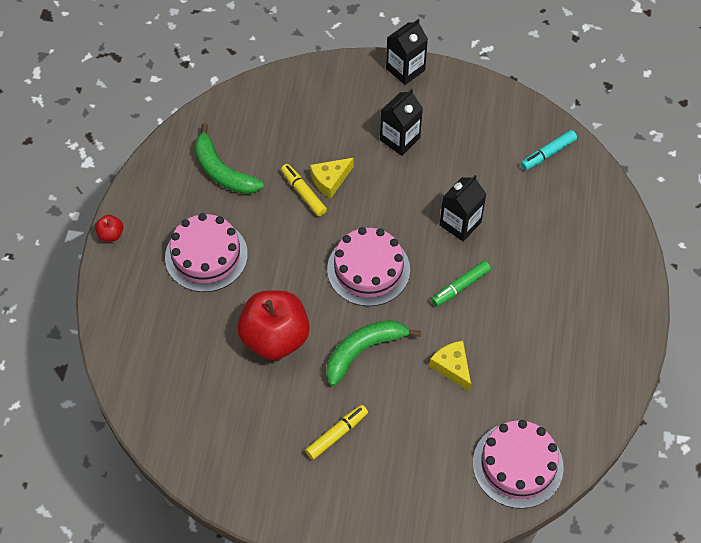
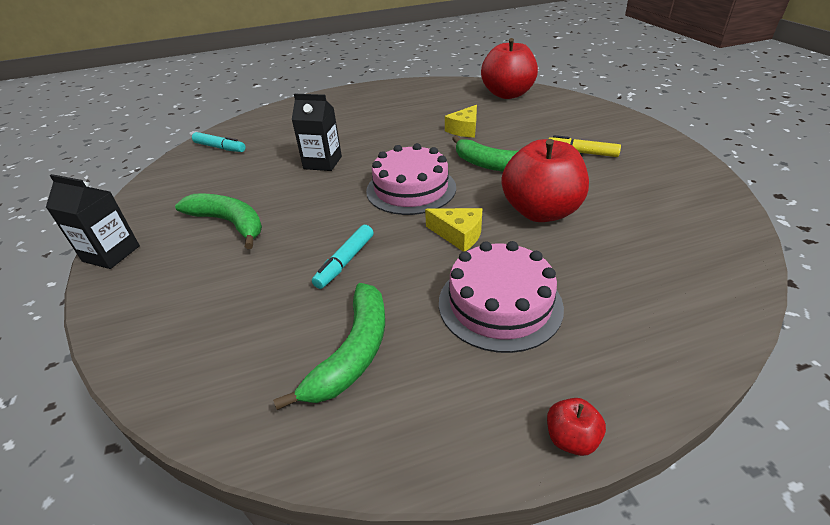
camera: 115 degrees left, 20 degrees down
(303, 193) = (345, 262): yellow marker -> turquoise marker
(330, 180) = (314, 249): yellow cheese -> yellow cheese (458, 235)
(400, 139) = (229, 223): black carton -> green banana
(460, 287) = (389, 145): green marker -> none
(518, 465) = (507, 94): pink cake -> red apple

